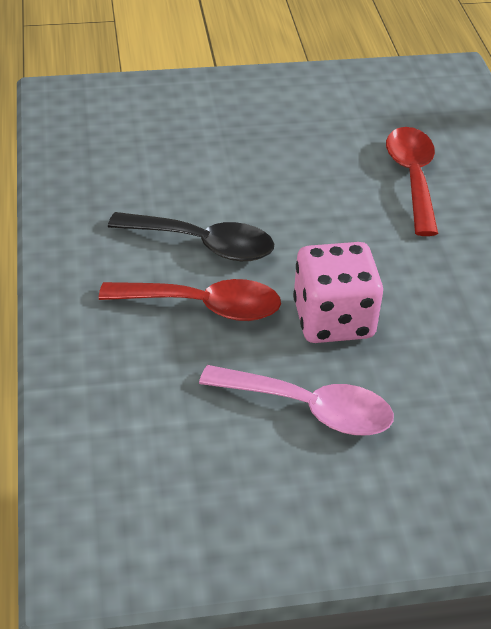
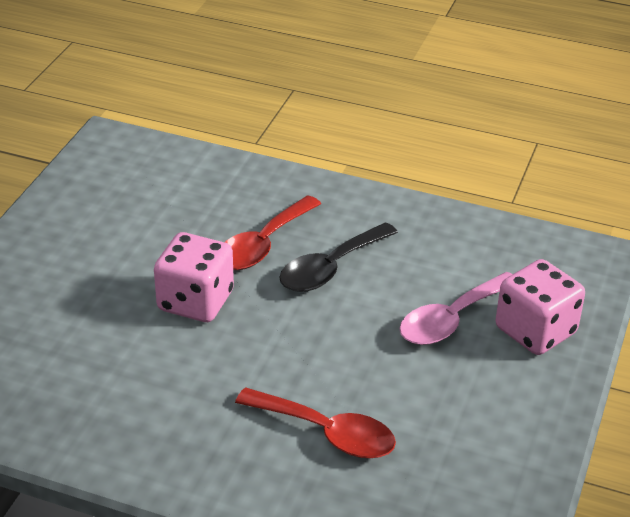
camera: 120 degrees right, 5 degrees down
(193, 106) = (535, 331): none -> pink dice
(310, 409) = (128, 256): pink spoon -> pink spoon (451, 319)

